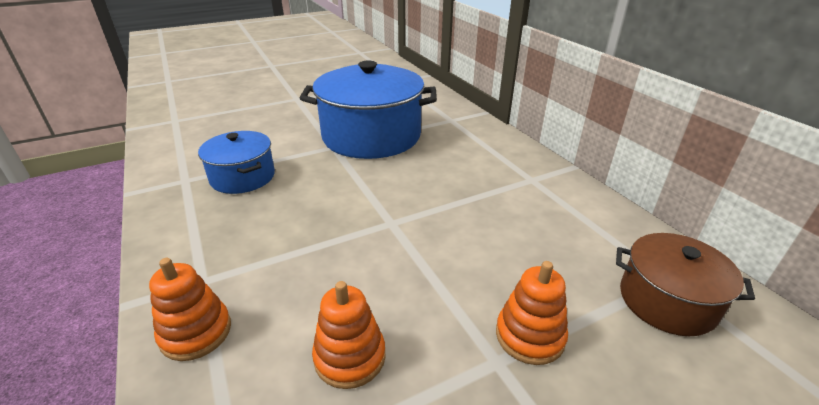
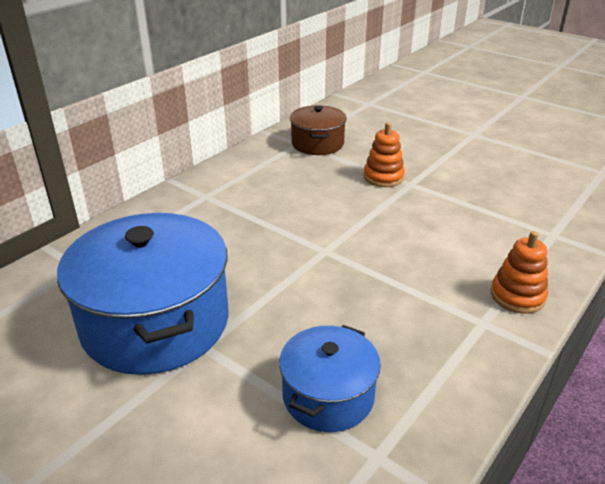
camera: 115 degrees left, 0 degrees up
(350, 357) = (460, 227): orange stacking toy -> none

